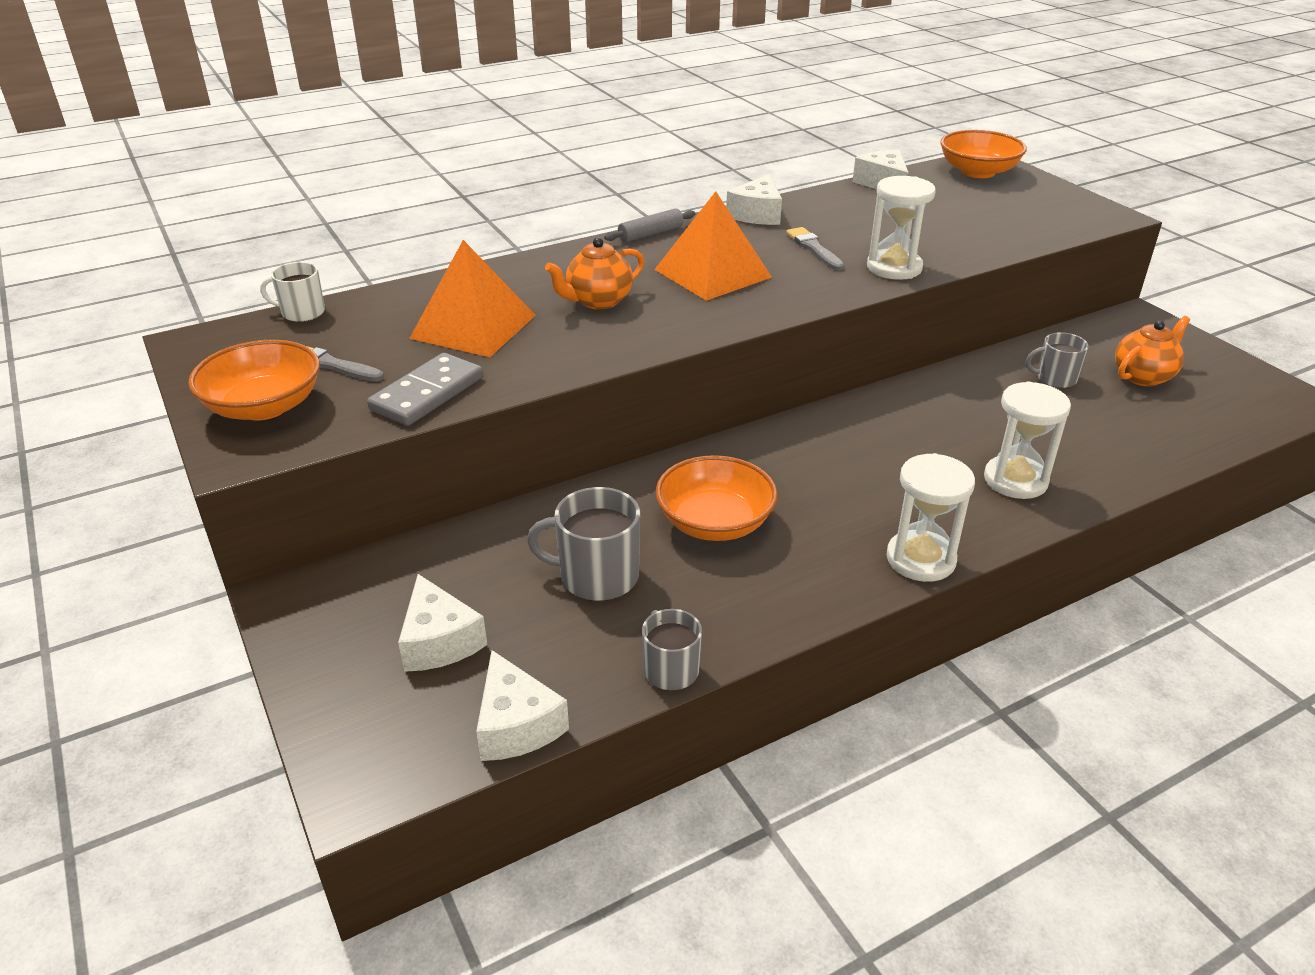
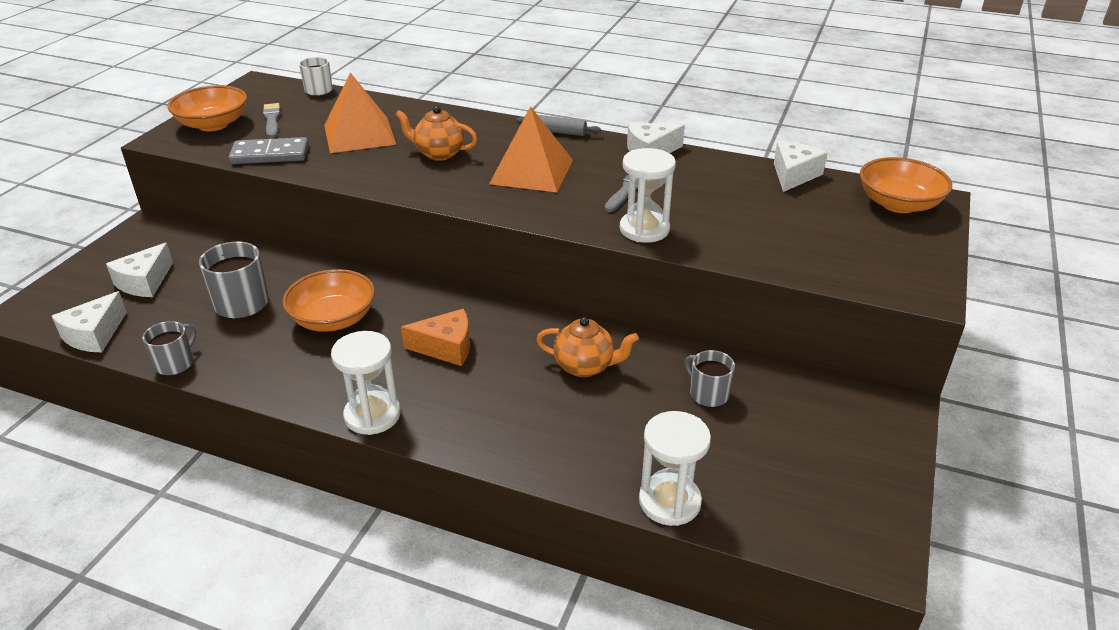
camera: 50 degrees right, 0 degrees up
(849, 474) = (446, 347): none -> orange cheese
(1015, 480) = (522, 424): white hourglass -> white hourglass (669, 501)
(1143, 376) = (782, 441): orange teapot -> orange teapot (585, 366)

